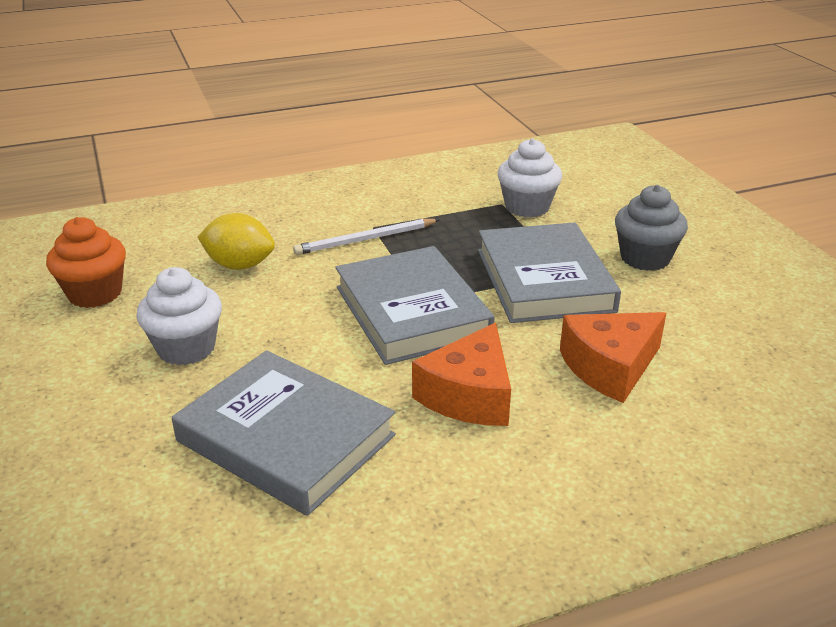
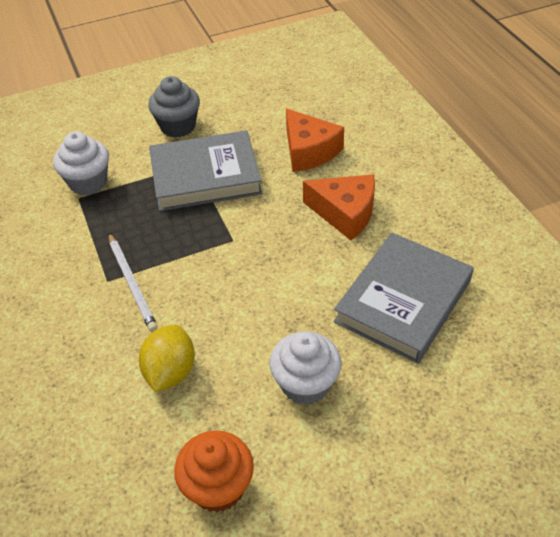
camera: 90 degrees left, 15 degrees up
(411, 312) = (248, 246): grey book -> none

